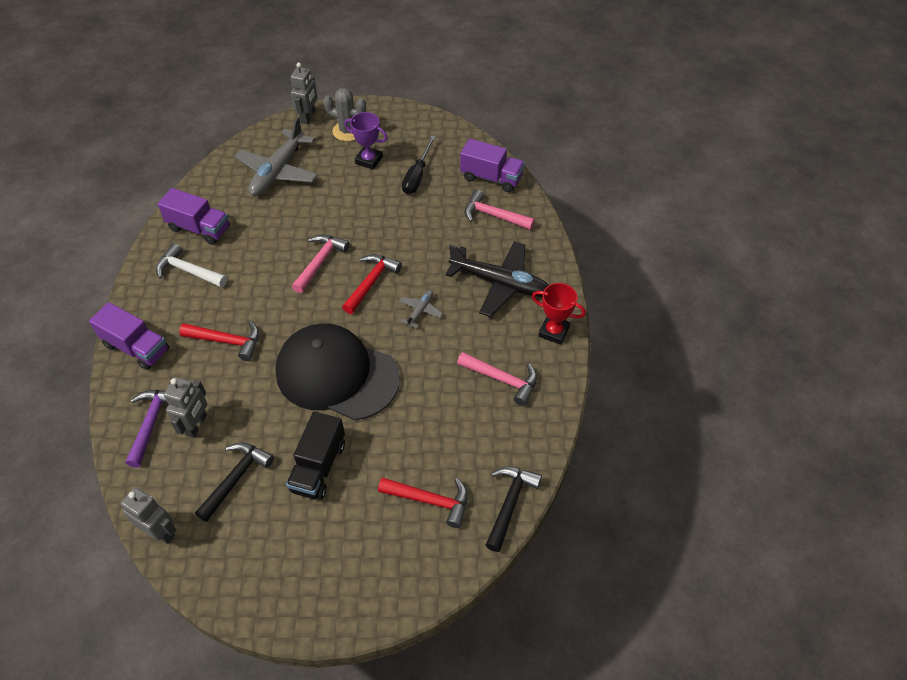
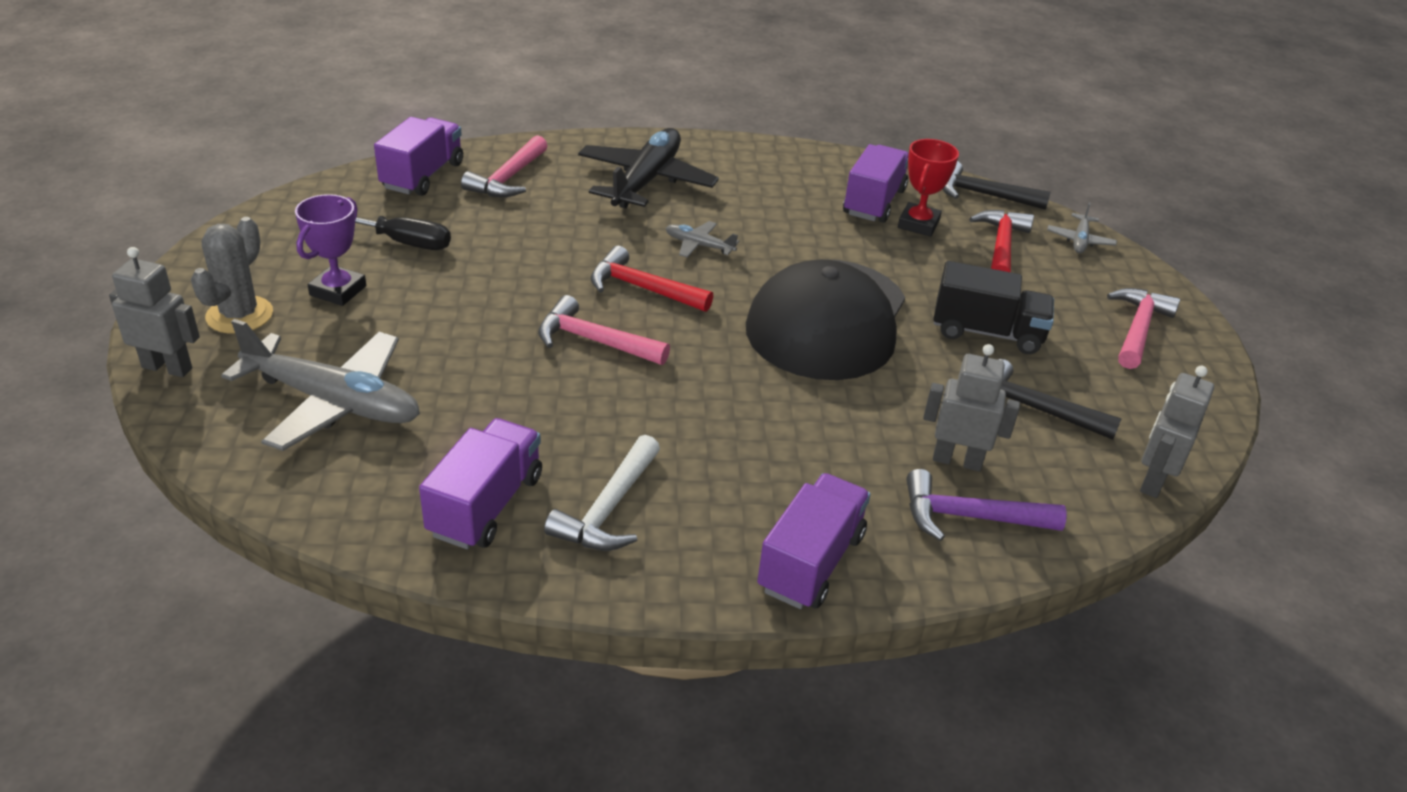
camera: 95 degrees left, 15 degrees down
(227, 341) = (779, 439): red hammer -> none
(442, 566) = (1080, 240): none -> grey plane
(487, 420) = (874, 202): none -> purple truck
(502, 379) = (810, 189): pink hammer -> pink hammer (1137, 328)
(553, 331) = (728, 150): red trophy -> red trophy (918, 224)

